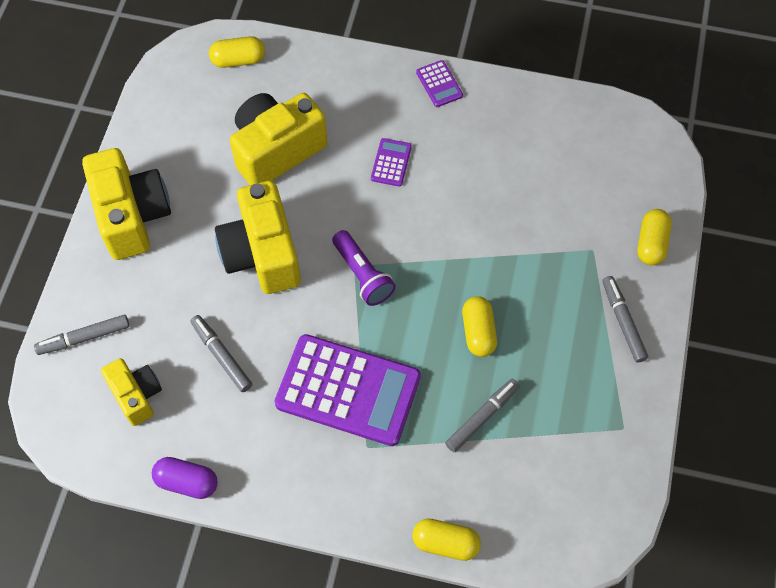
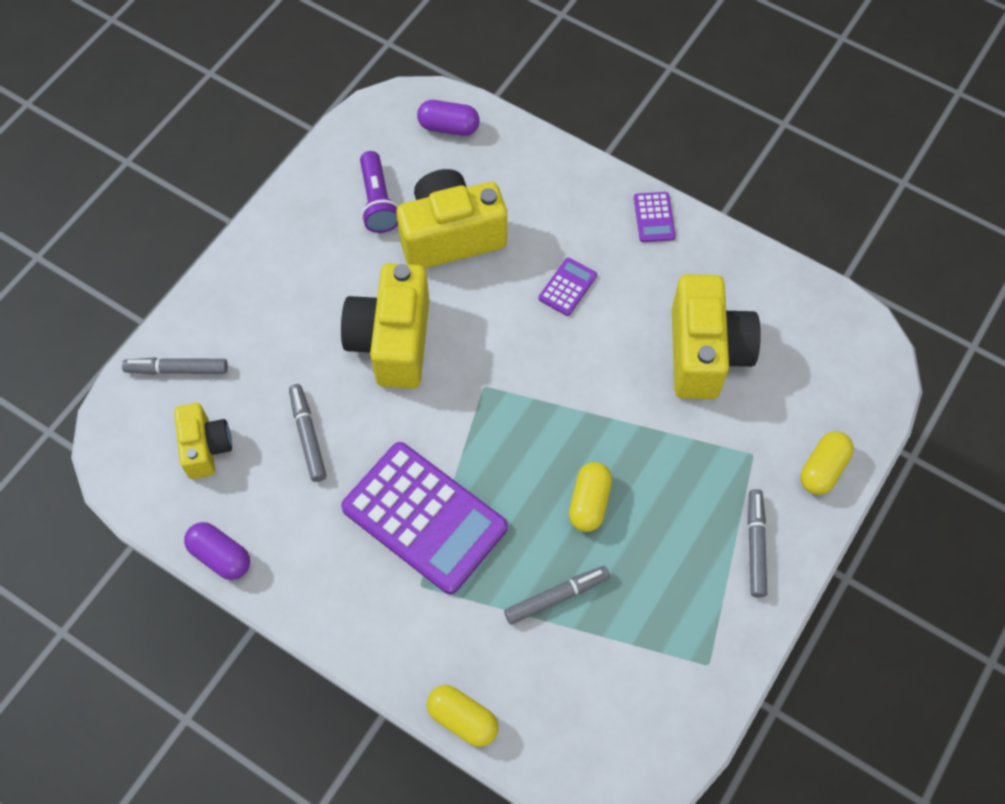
camera: 20 degrees right, 0 degrees up
(132, 216) = (275, 258): yellow camera -> yellow camera (705, 353)
(238, 60) = (448, 127): yellow capsule -> purple capsule
(362, 275) = (489, 399): purple flashlight -> purple flashlight (378, 202)

